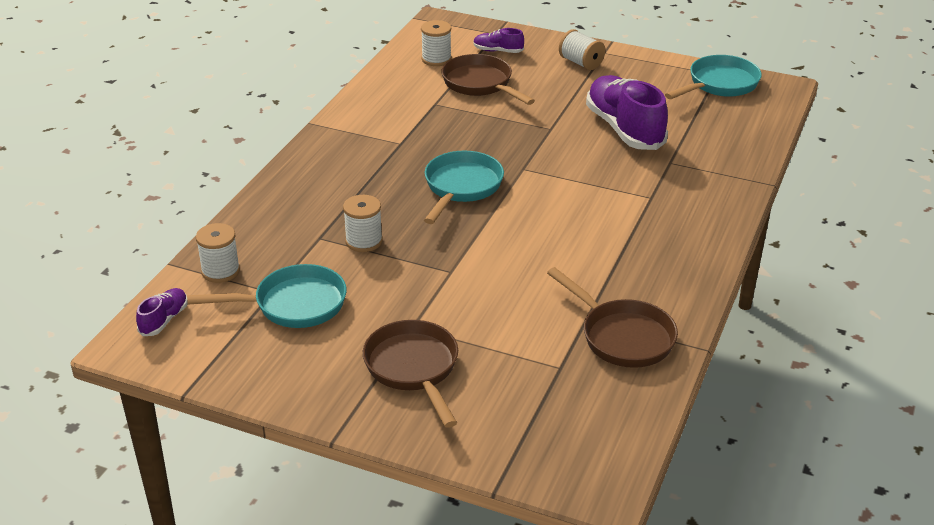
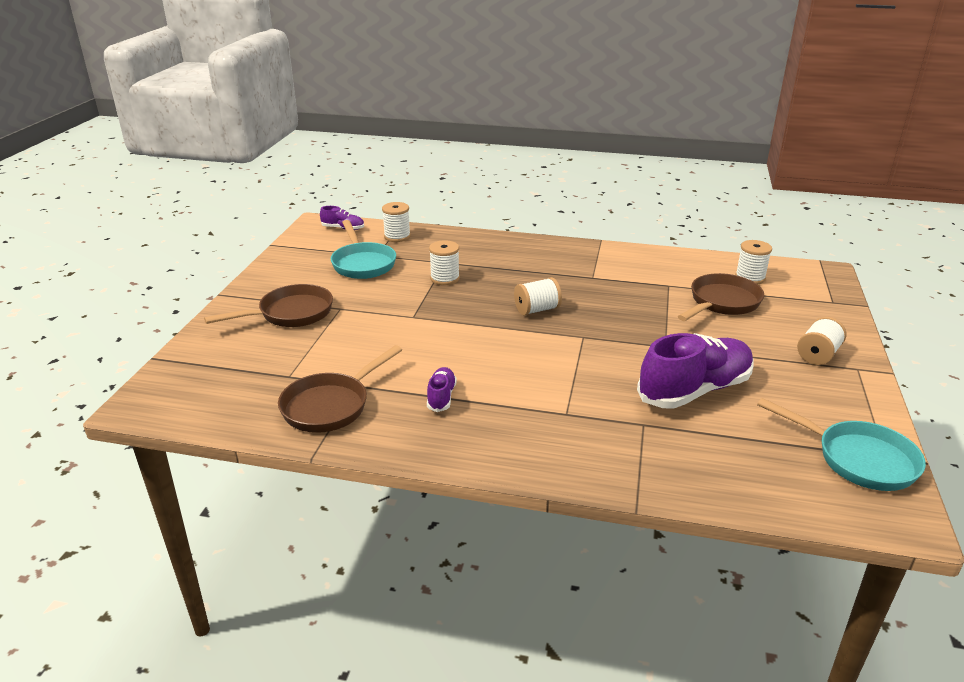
camera: 80 degrees right, 5 degrees down
(461, 187) = (537, 310): turquoise pan -> white spool
(498, 51) = (796, 306): purple shoe -> purple shoe (441, 397)

